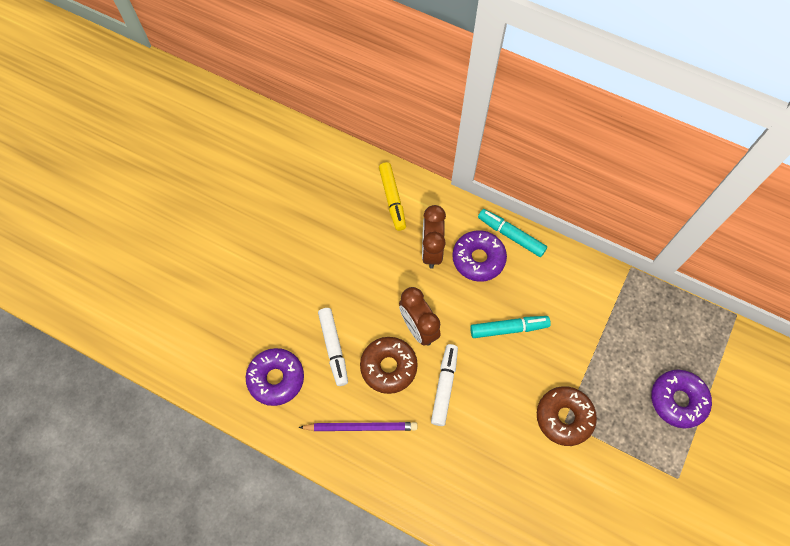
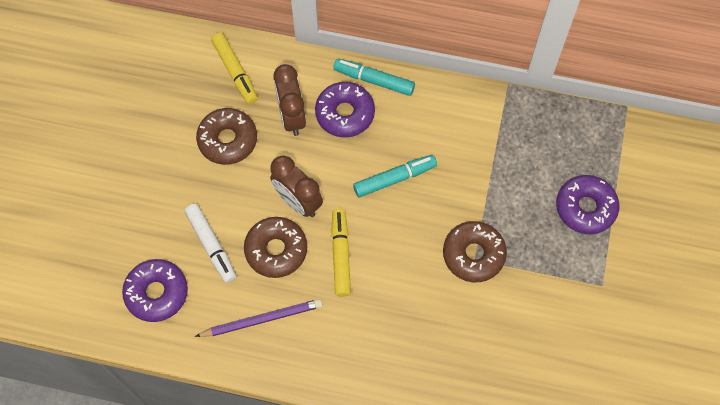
camera: 15 degrees left, 0 degrees up
(371, 258) = (228, 140): none -> brown donut
(444, 386) = (340, 255): white marker -> yellow marker

